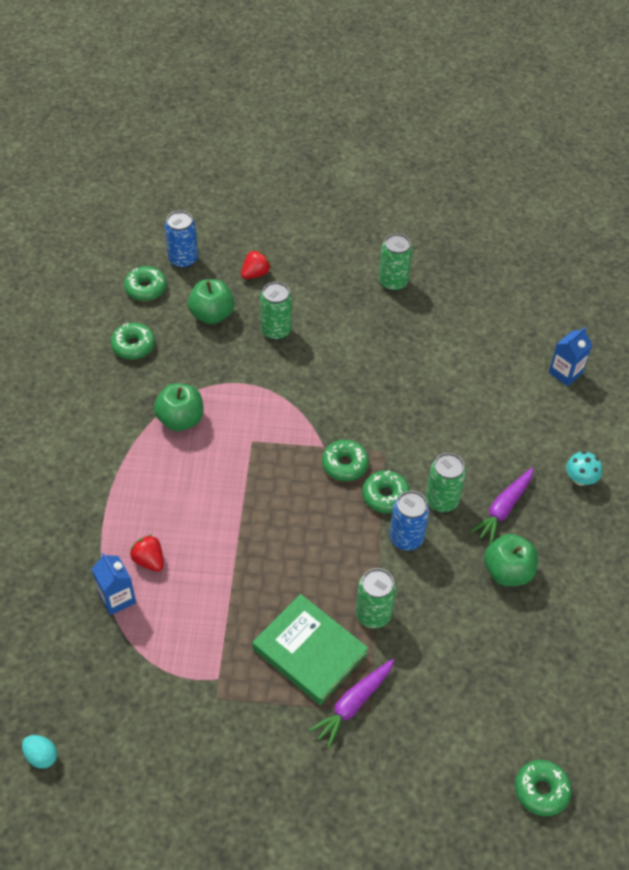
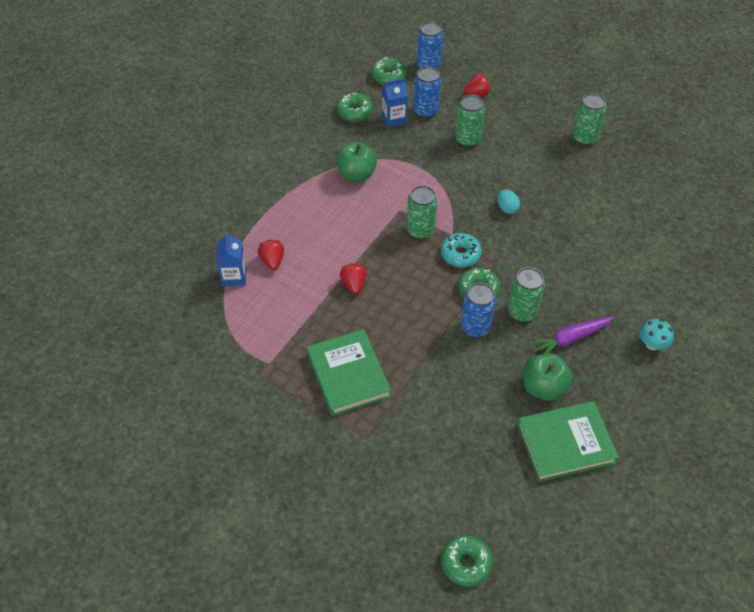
camera: 30 degrees right, 0 degrees up
(41, 756) = (117, 358): turquoise egg -> turquoise egg (507, 208)
(212, 315) = (426, 111): green apple -> blue can
(254, 548) = (354, 284): none -> red strawberry
(345, 465) = (460, 254): green donut -> turquoise donut
(353, 704) = (357, 427): purple carrot -> none
(373, 614) = (413, 371): green can -> green can (420, 230)
(560, 620) = (565, 444): none -> green book
(565, 373) = (691, 258): blue carton -> blue carton (394, 118)

